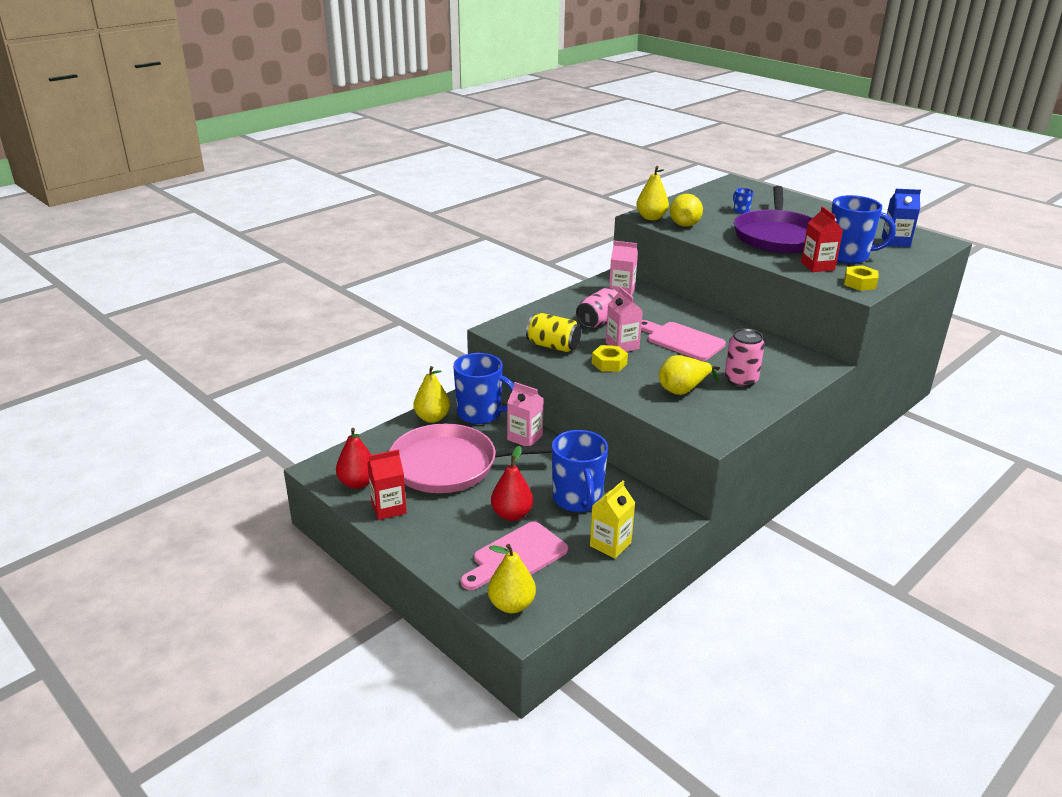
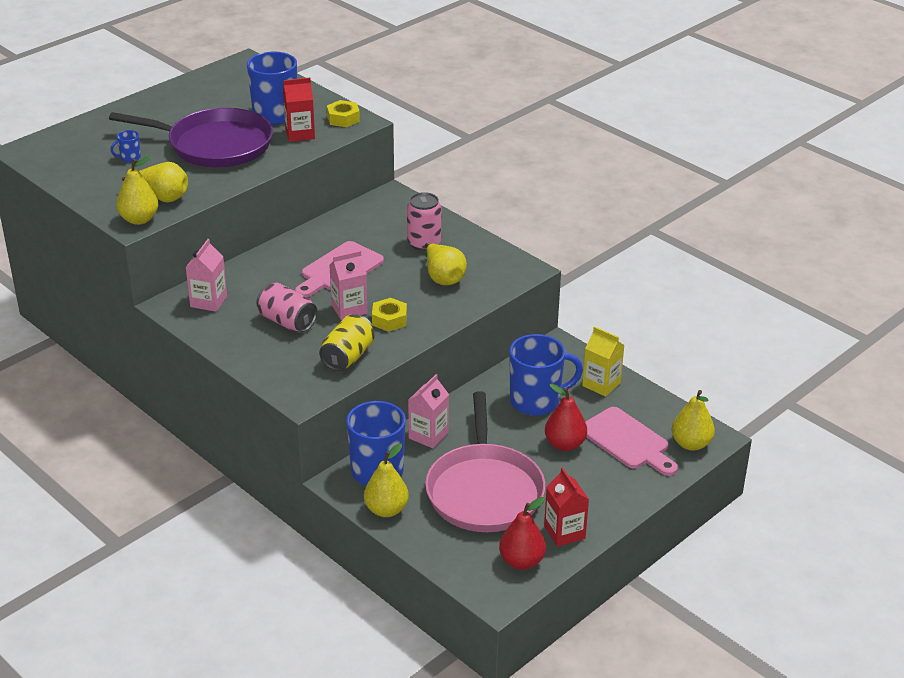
camera: 90 degrees left, 5 degrees up
(895, 242) = (242, 84): blue carton -> none

